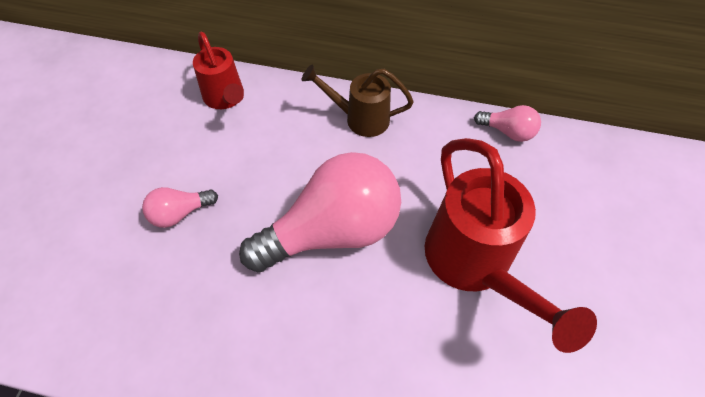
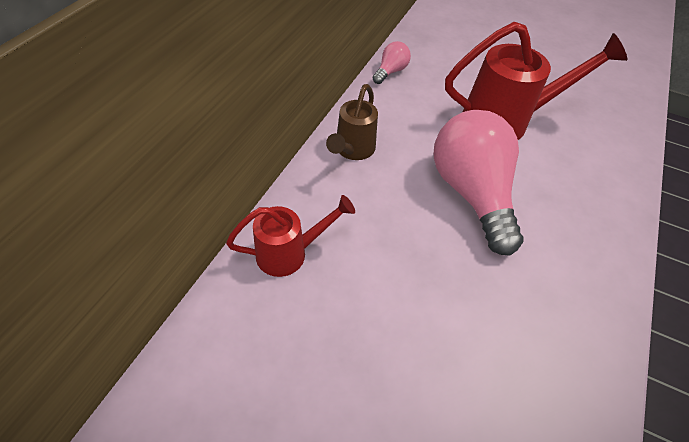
camera: 80 degrees left, 5 degrees down
(180, 213) = (440, 311): pink light bulb -> none

